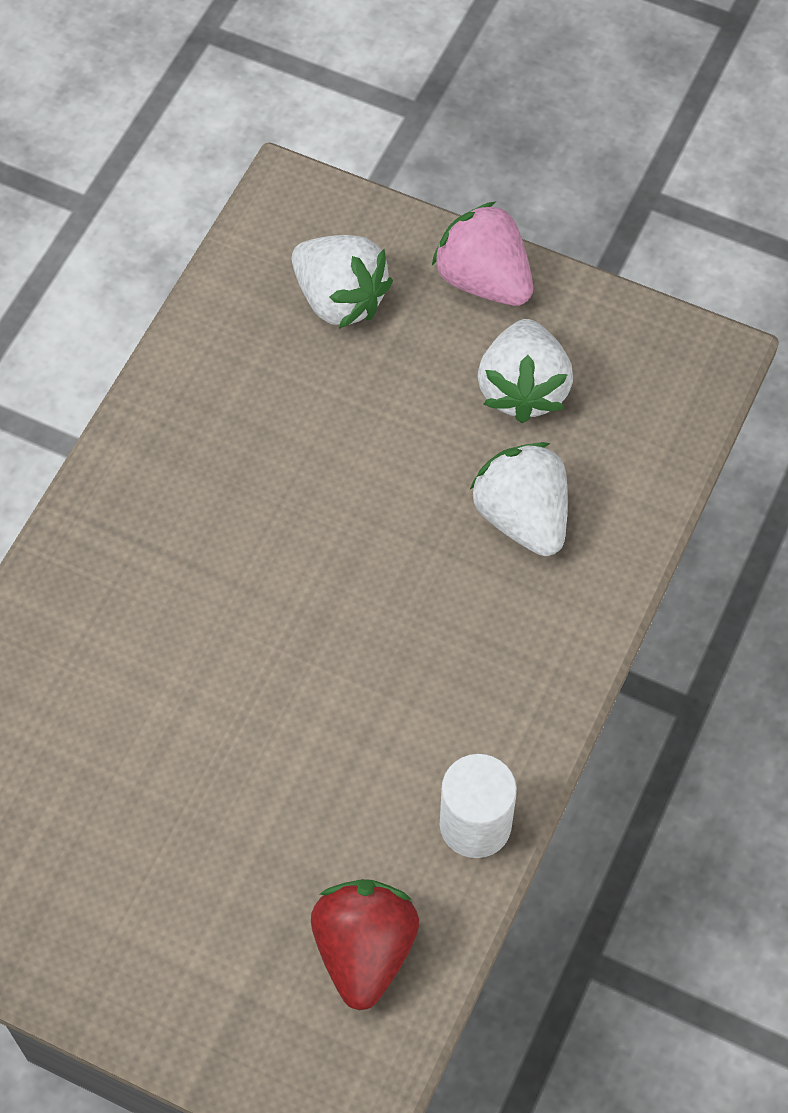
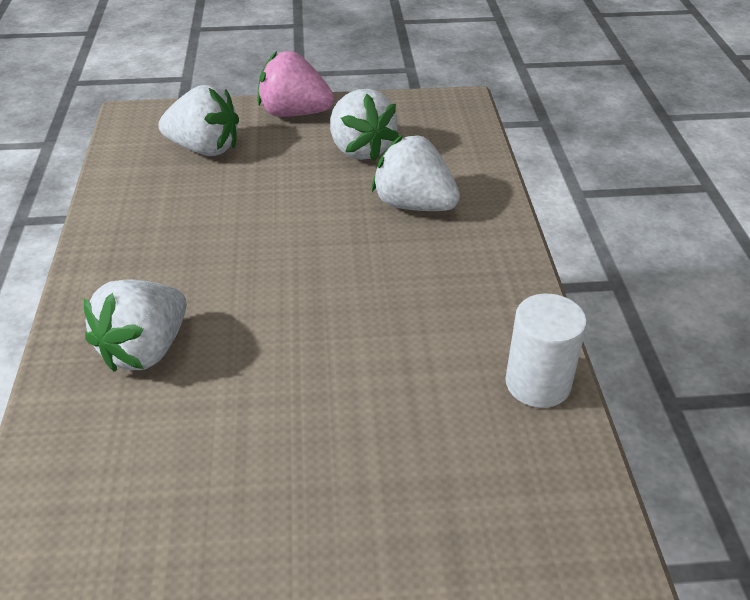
camera: 30 degrees left, 20 degrees down
(132, 586) = (145, 350): none -> white strawberry
(364, 950) = (530, 515): red strawberry -> none

